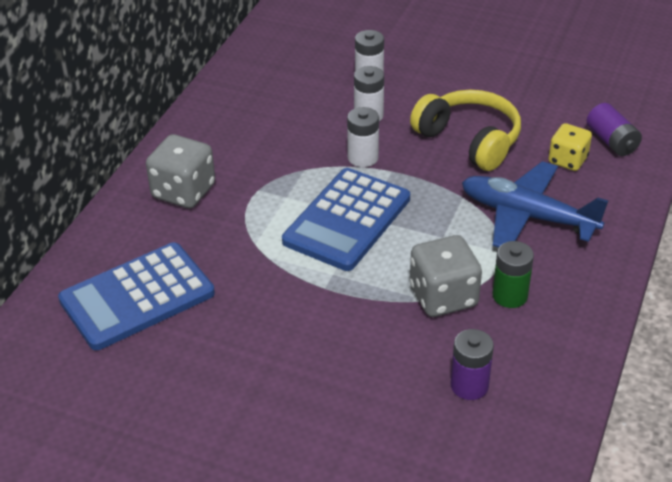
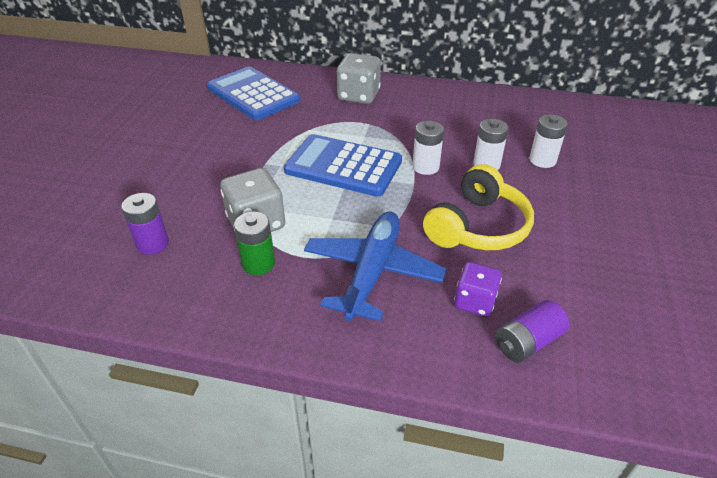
camera: 80 degrees right, 0 degrees up
(567, 160) = (475, 302): yellow dice -> purple dice

